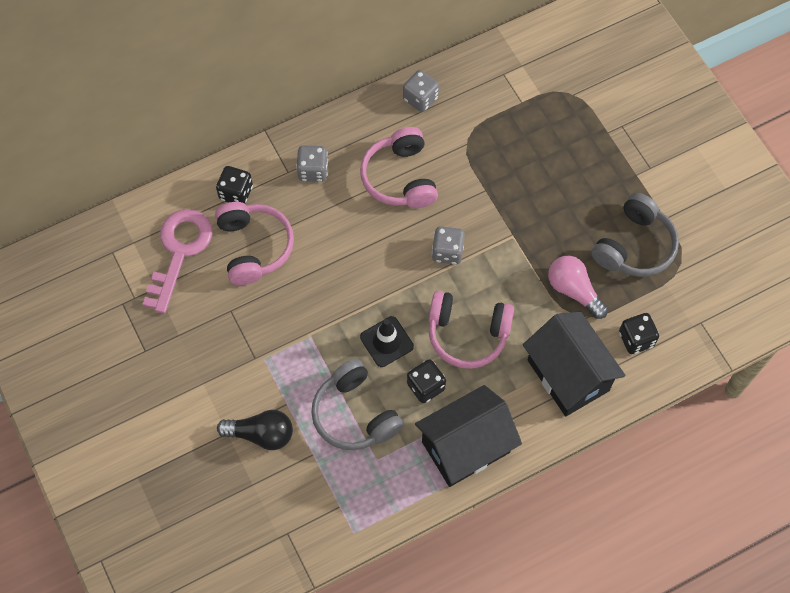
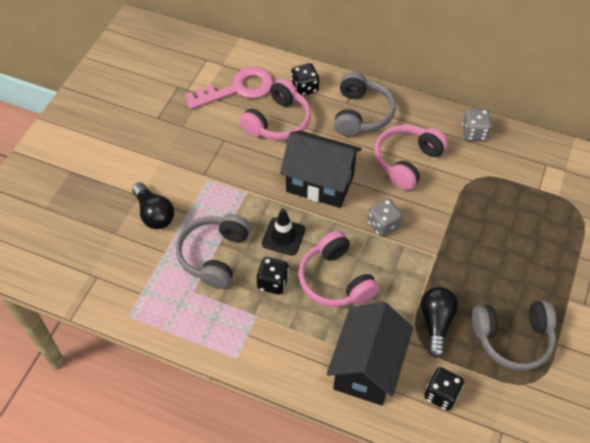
camera: 50 degrees right, 10 degrees down
(313, 171) = (361, 114): grey dice -> grey headphones
(465, 447) = (250, 340): black house -> black house (320, 183)
(573, 290) = (436, 323): pink light bulb -> black light bulb

